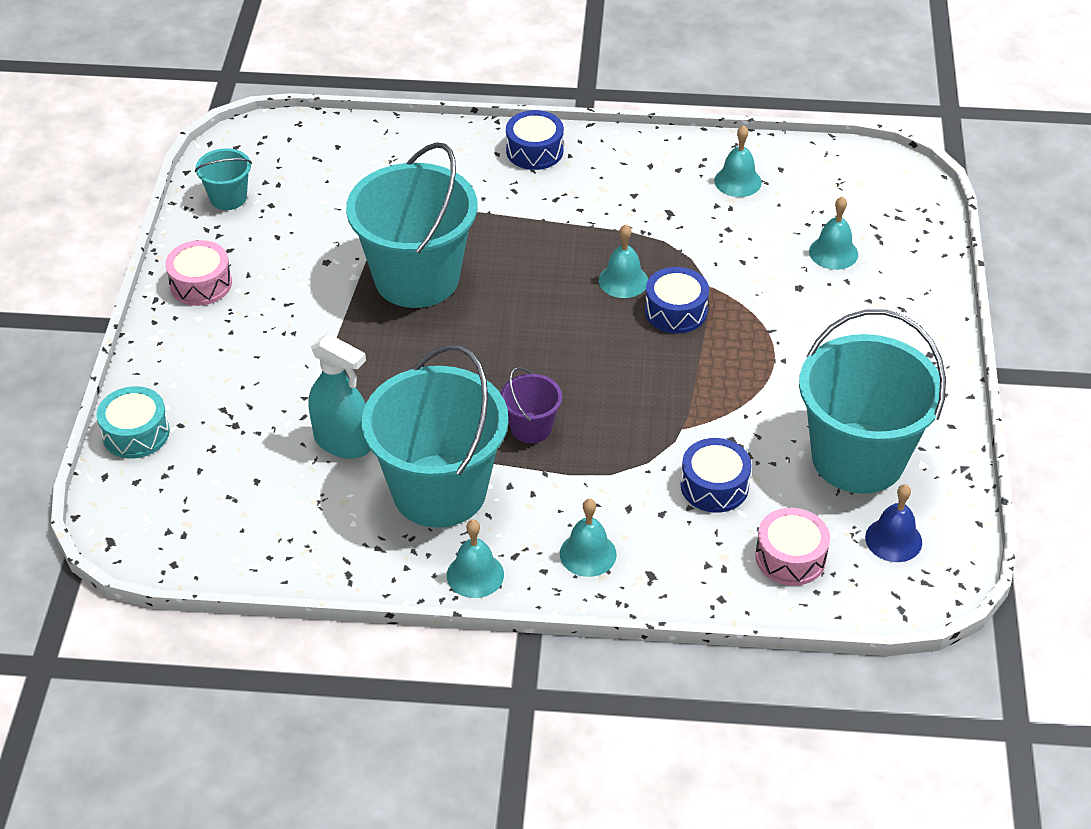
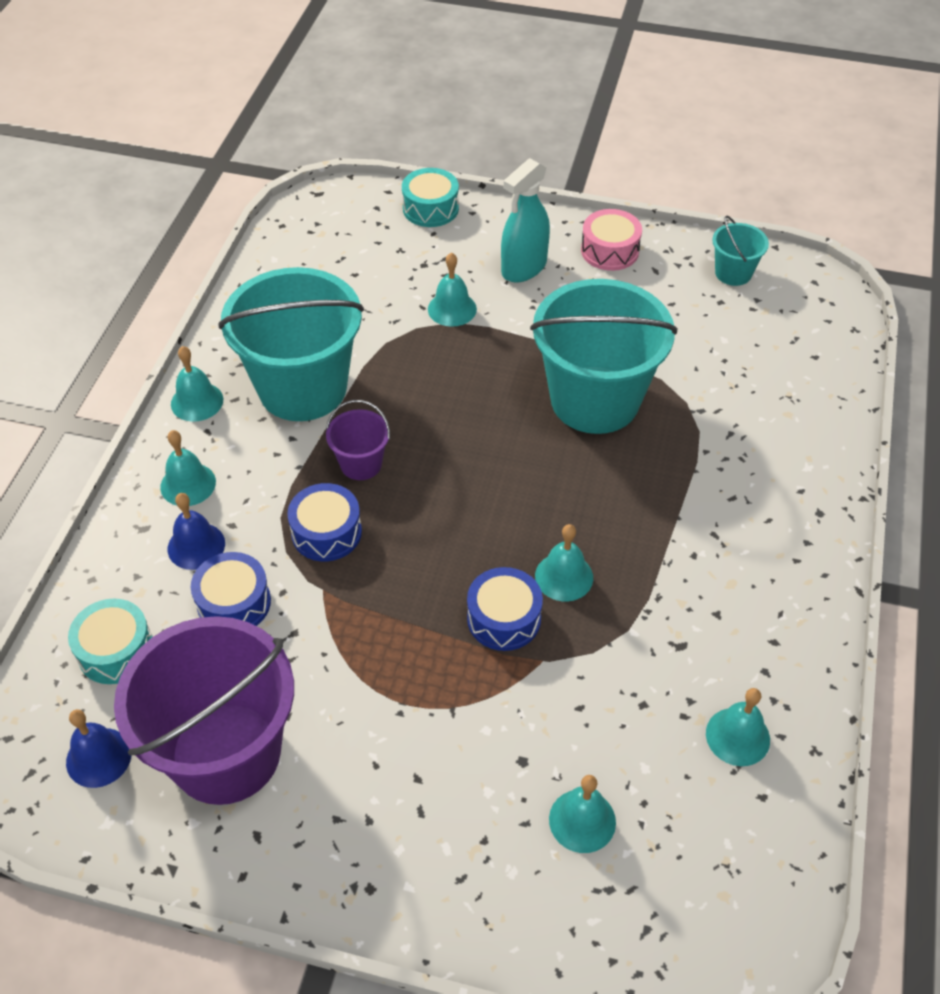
camera: 100 degrees right, 5 degrees up
(304, 392) = (452, 309): none -> turquoise bell
(342, 442) = (382, 329): turquoise spray bottle -> turquoise spray bottle (524, 268)
(534, 151) = (805, 526): blue drum -> blue drum (326, 532)
(660, 528) = (196, 546): none -> blue bell
(790, 557) = (116, 651): pink drum -> turquoise drum
(858, 458) = (226, 753): turquoise bucket -> purple bucket

